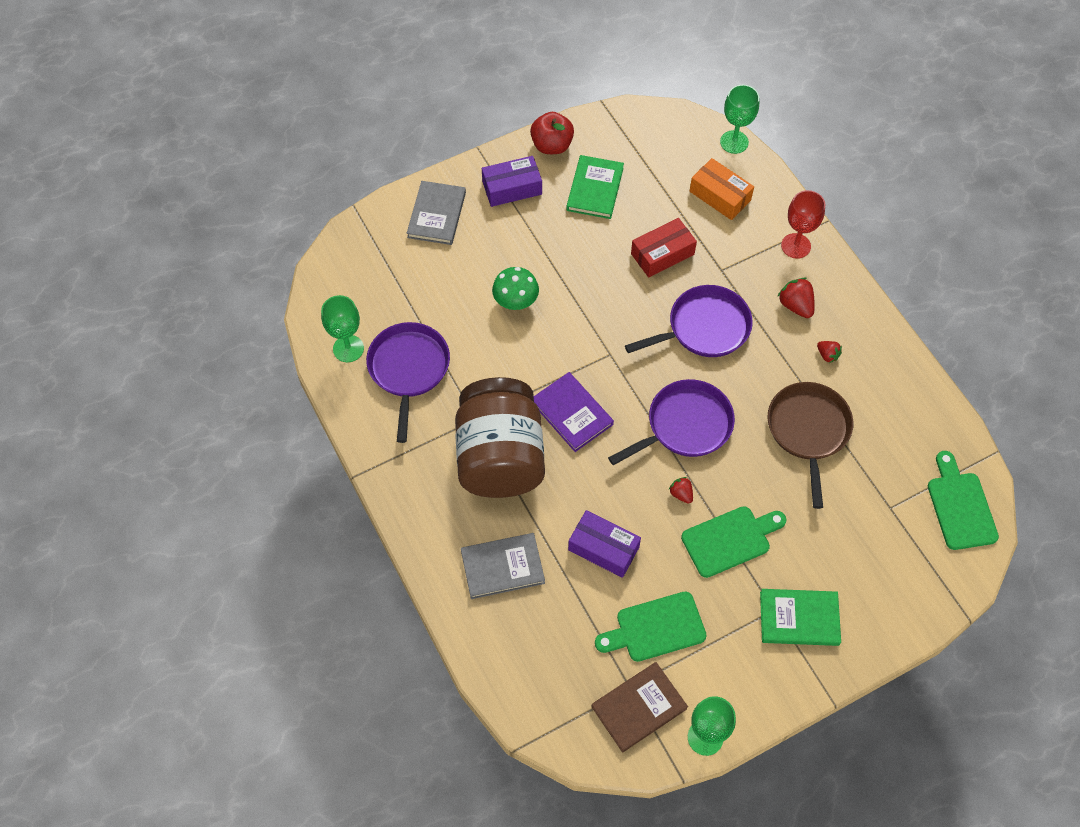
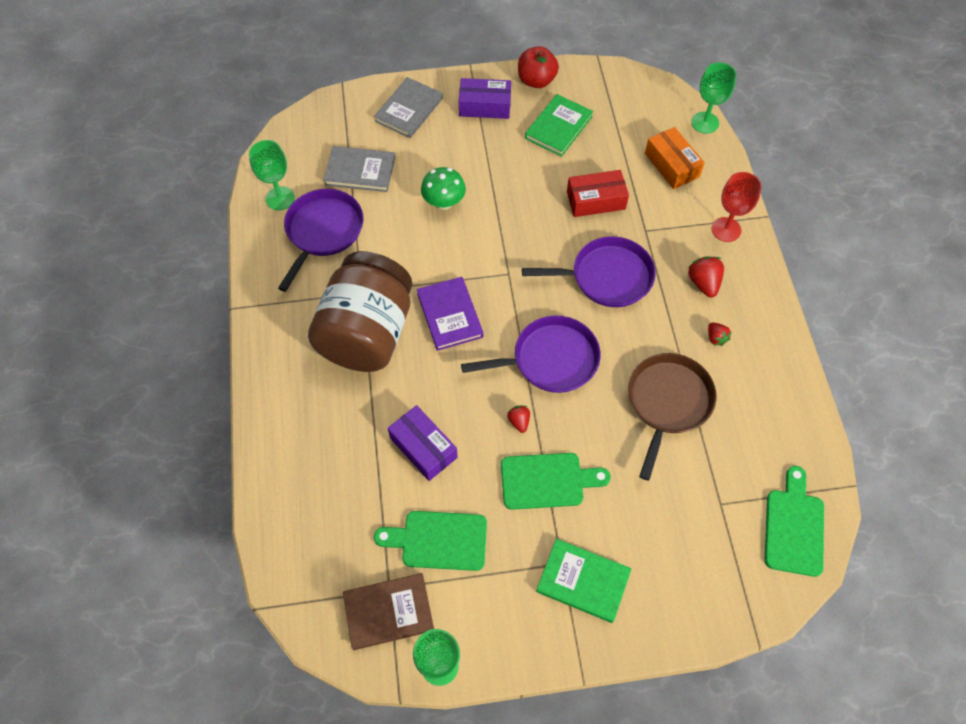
camera: 20 degrees right, 0 degrees up
(502, 567) = (323, 433): grey book -> grey book (360, 171)

